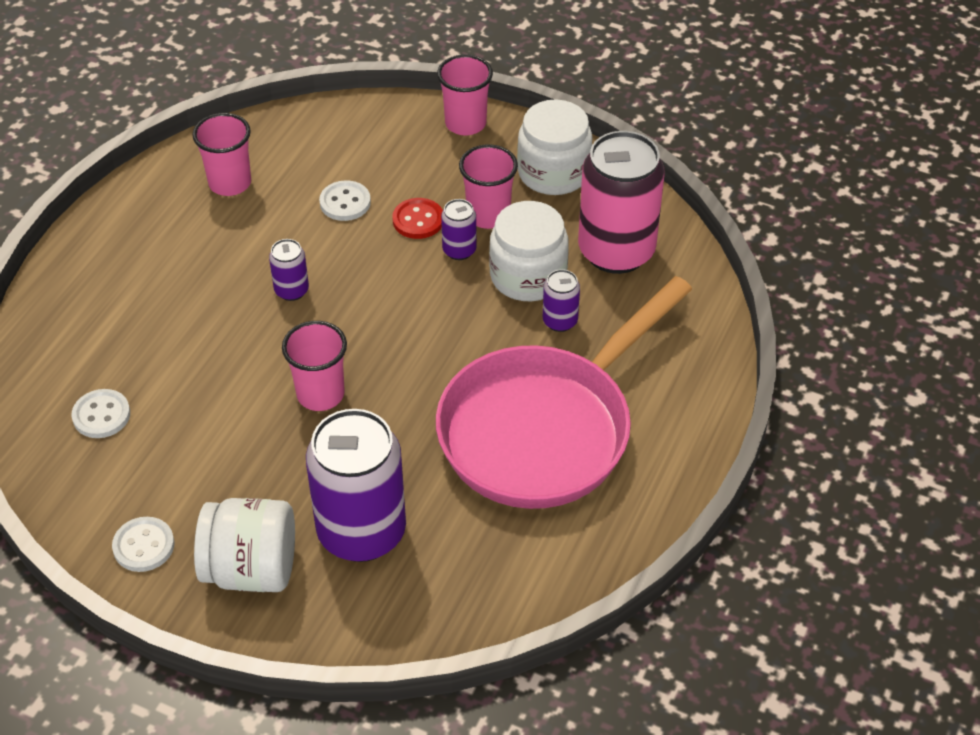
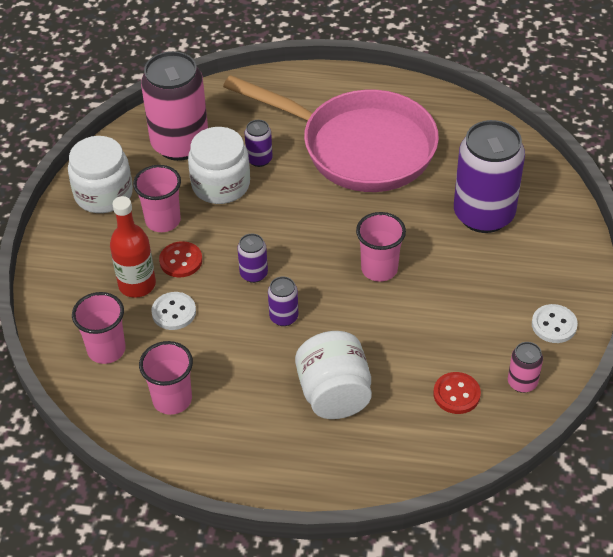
camera: 105 degrees left, 0 degrees up
(80, 483) = (522, 382): none -> pink can
(101, 415) = (456, 394): white button -> red button
(251, 569) = (540, 261): white jar -> white jar (334, 394)
(399, 180) = (137, 285): none -> red bottle
(459, 250) = (206, 228): purple can -> purple can (253, 274)
(465, 123) = (56, 260): pink cup -> pink cup (106, 350)

